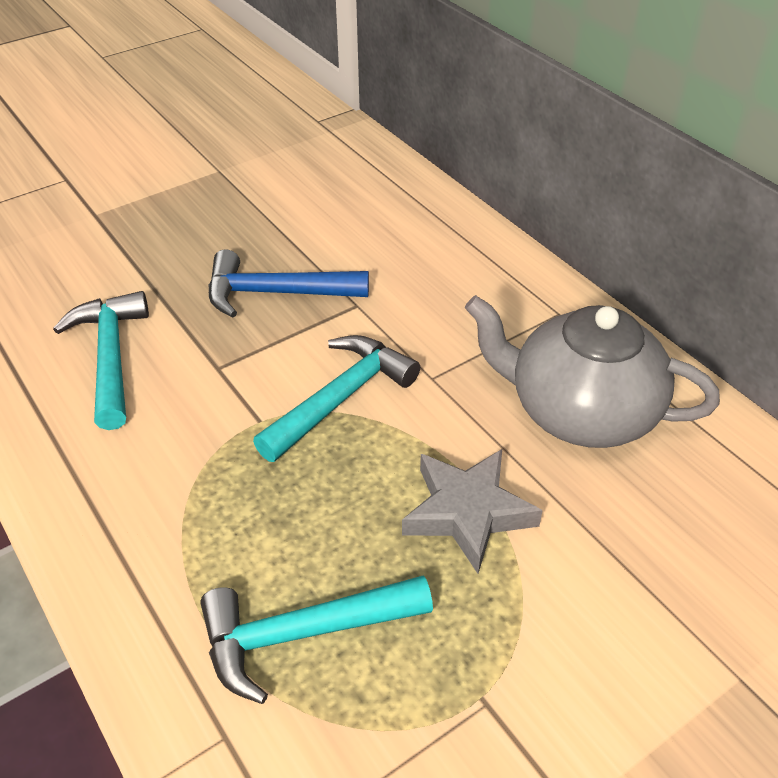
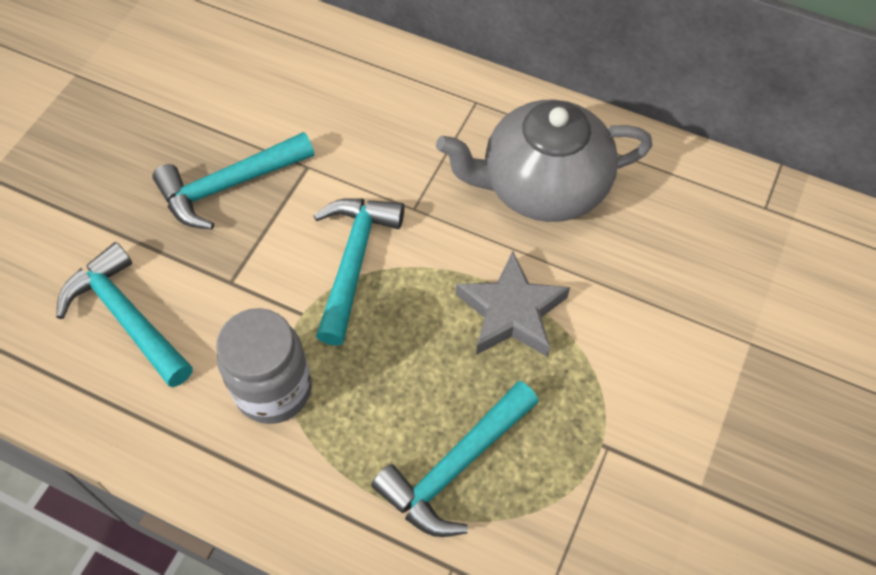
camera: 30 degrees left, 15 degrees up
(184, 473) = (273, 389): none -> grey jar
(276, 293) = (229, 186): blue hammer -> turquoise hammer

